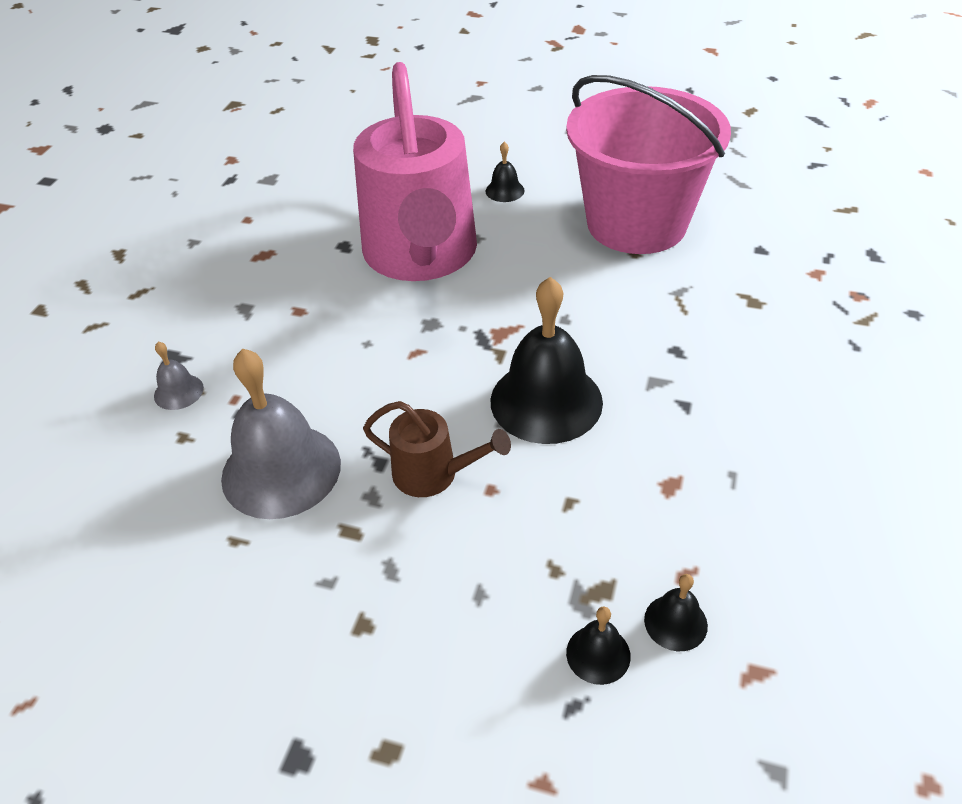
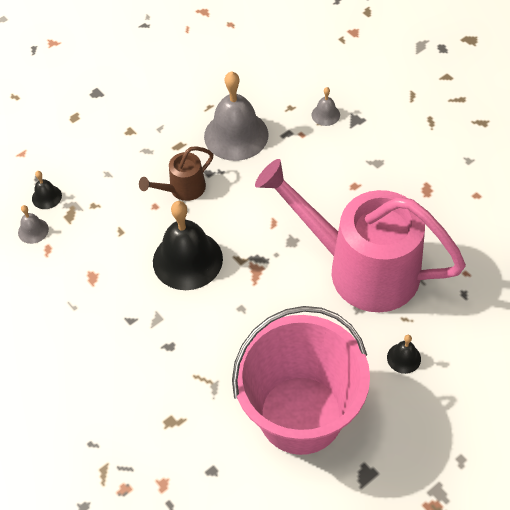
camera: 125 degrees right, 10 degrees up
(675, 622) = (33, 230): black bell -> grey bell

